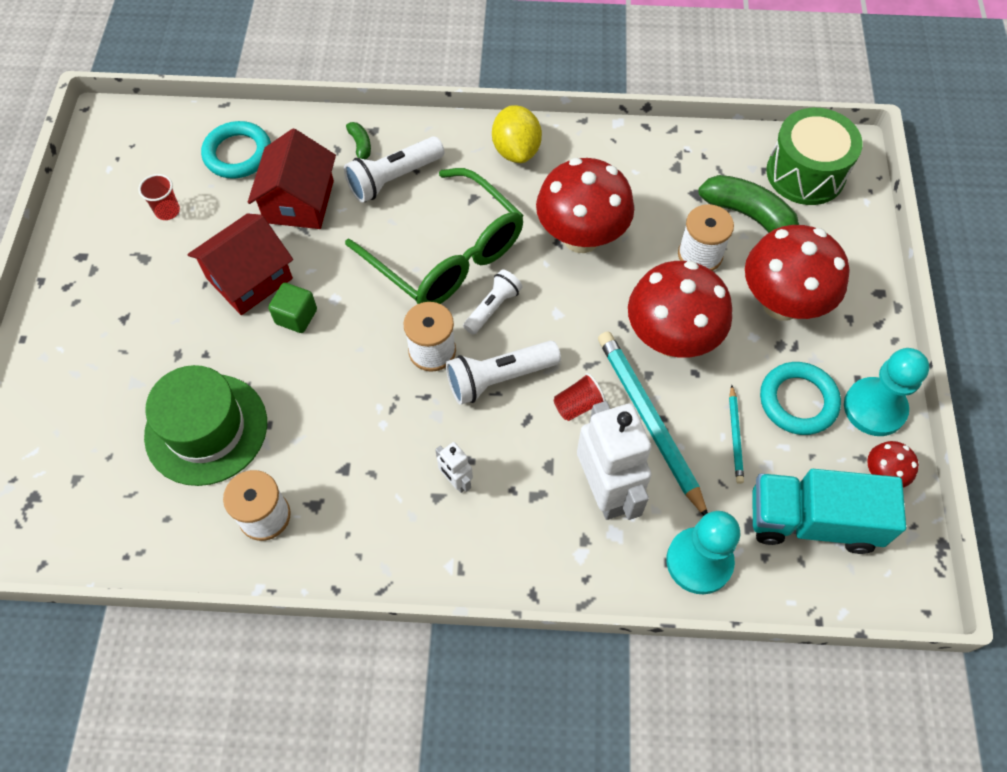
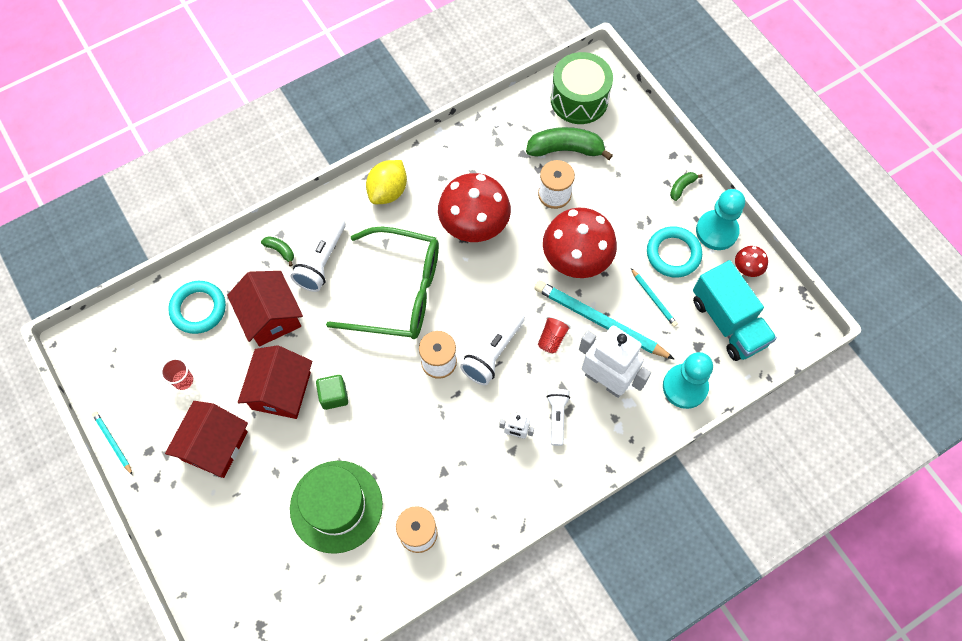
camera: 35 degrees left, 5 degrees up
(57, 228) = (113, 442): none -> turquoise pencil
(143, 290) = (215, 445): none -> red house
(493, 307) = (454, 309): white flashlight -> white flashlight (557, 417)
(516, 150) = (388, 191): yellow lemon -> yellow lemon turned 75 degrees clockwise
(781, 303) = (623, 197): red mushroom -> none
(812, 521) = (728, 322): turquoise truck -> turquoise truck turned 90 degrees counterclockwise
(864, 334) = (682, 187): none -> green banana

